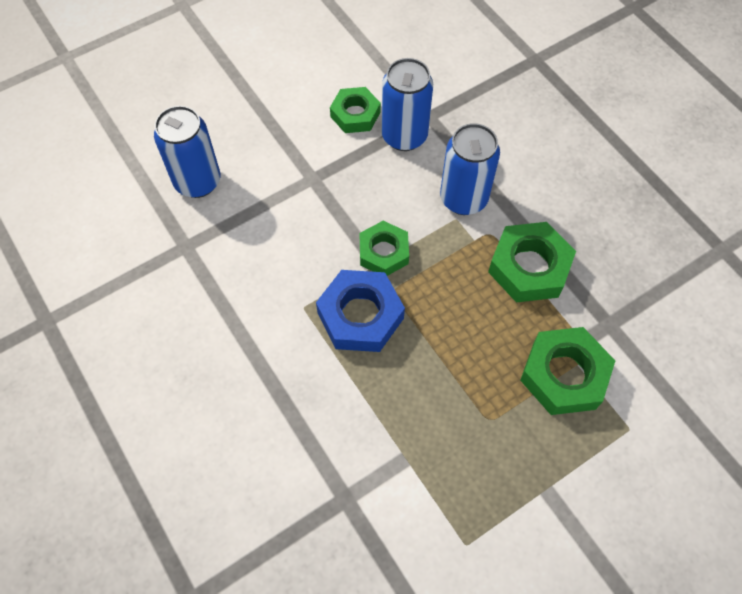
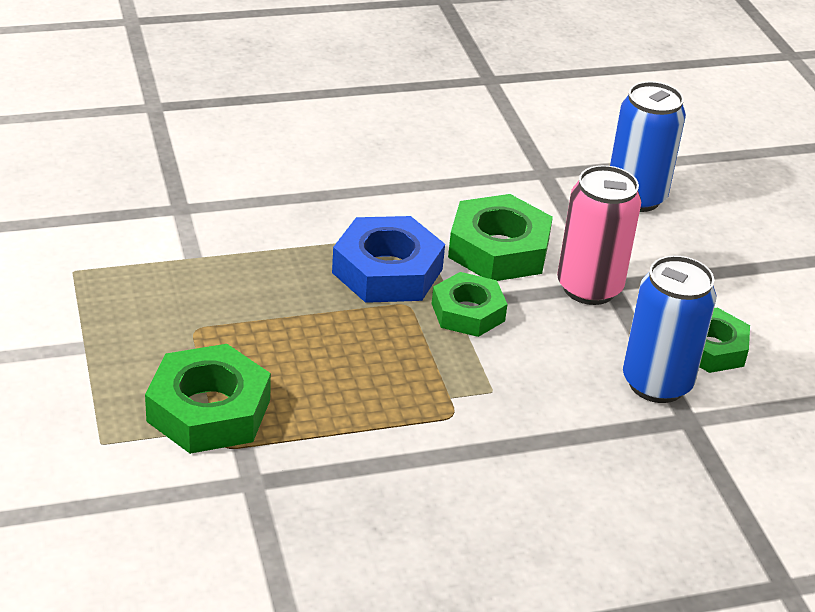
camera: 105 degrees right, 25 degrees down
(322, 189) = (589, 288): none -> pink can
(463, 199) = (523, 408): blue can -> none
(529, 267) = (381, 434): green nut -> green nut (499, 249)

